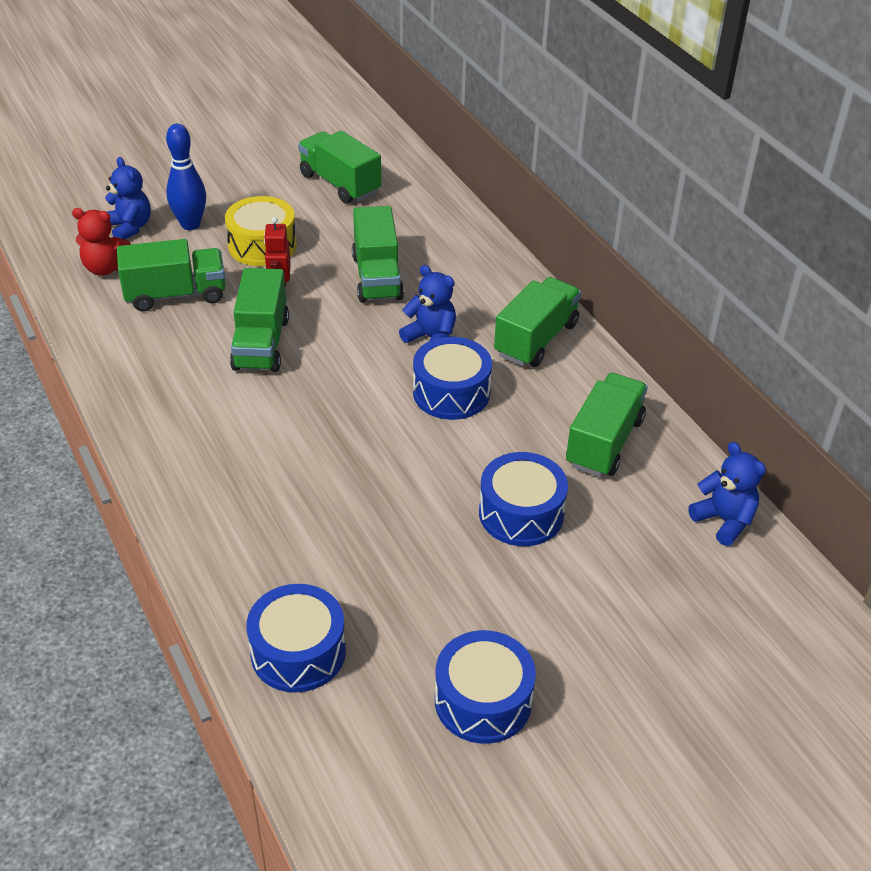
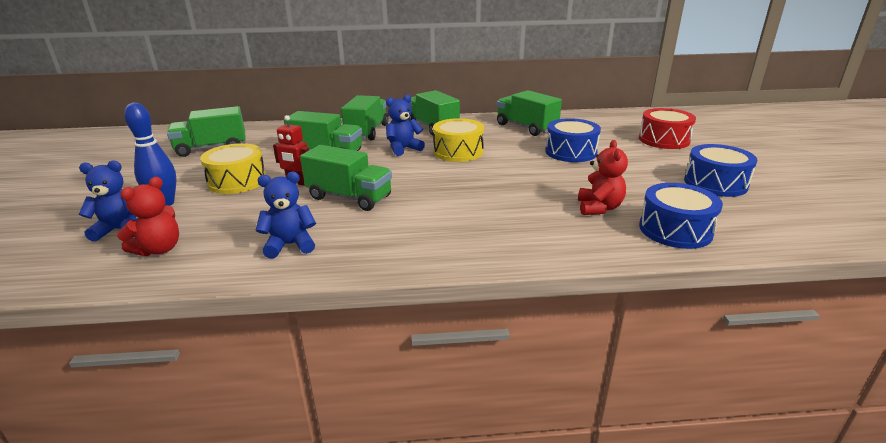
camera: 65 degrees left, 15 degrees down
(176, 295) = (246, 221): green truck -> green truck (367, 132)
(330, 569) = (599, 208): none -> red teddy bear
(451, 393) = (458, 152): blue drum -> yellow drum
(656, 629) = (664, 140): none -> red drum
(724, 520) = (594, 117): blue teddy bear -> blue teddy bear (290, 245)

